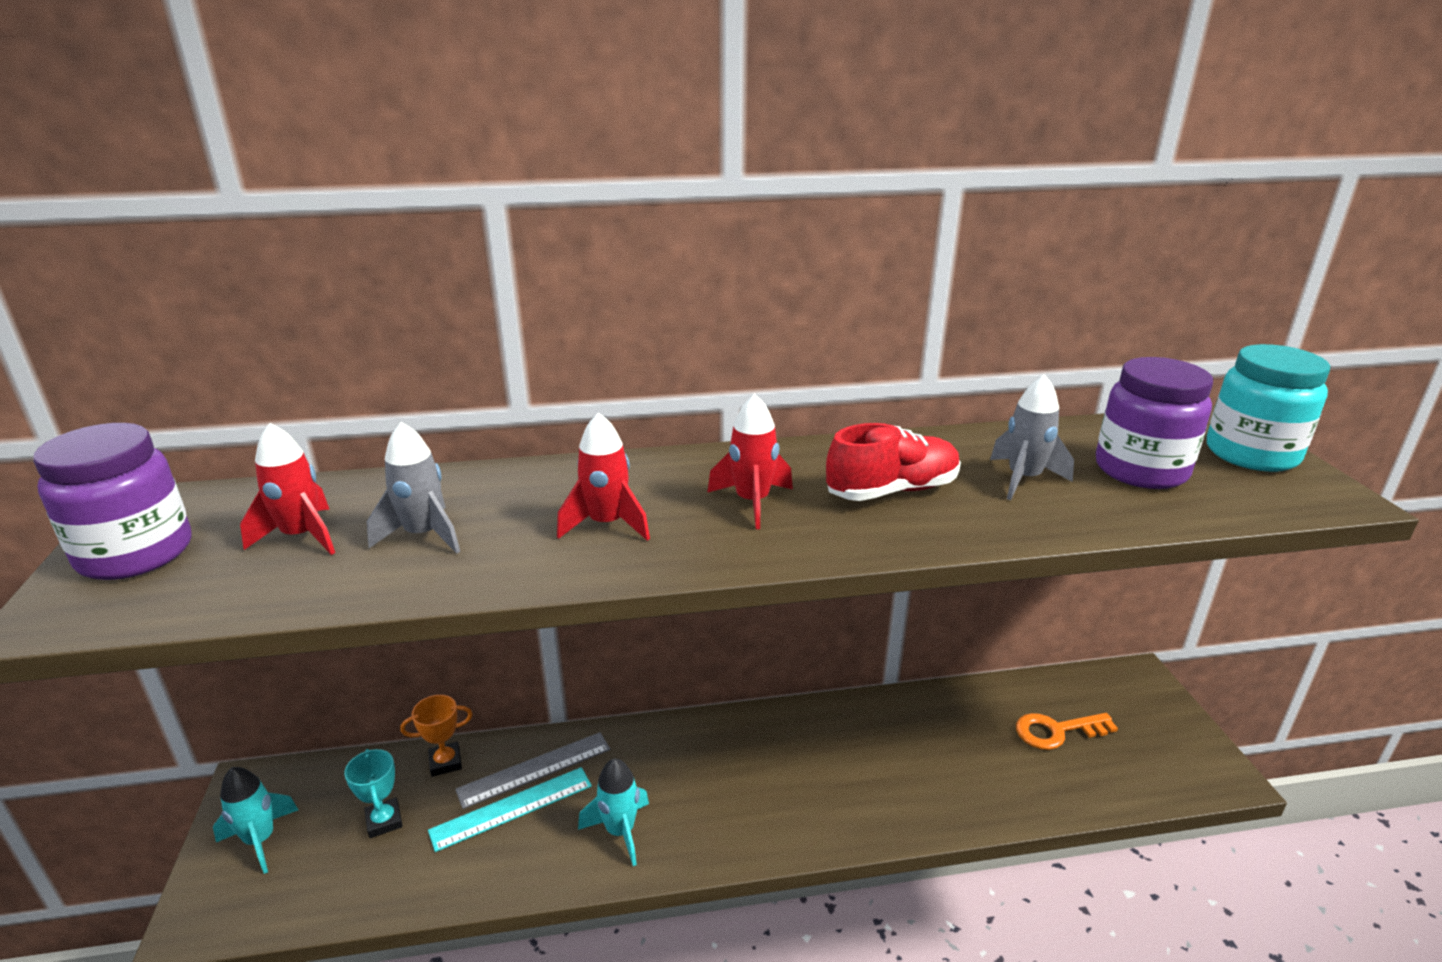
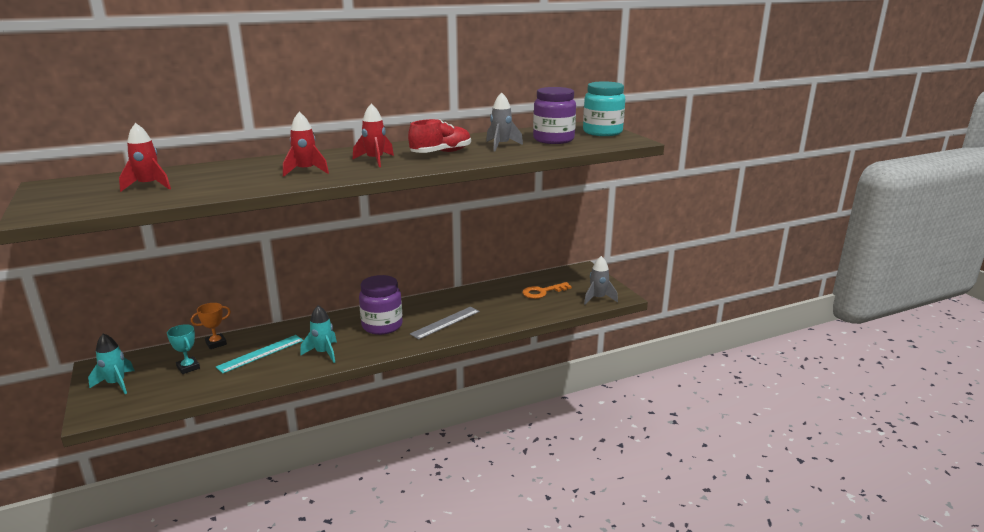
camera: 15 degrees left, 5 degrees down
(135, 554) = (61, 197): purple jar -> purple jar (382, 326)
(424, 535) = (214, 181): grey rocket -> grey rocket (598, 298)
(535, 769) = (269, 339): grey ruler -> grey ruler (445, 322)

